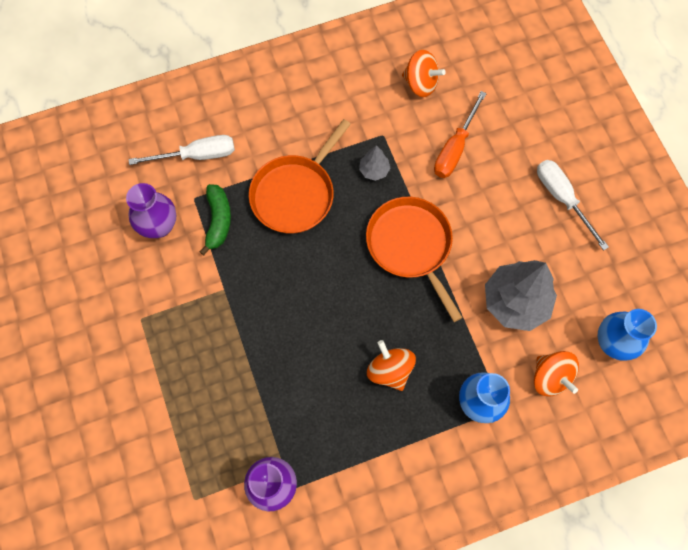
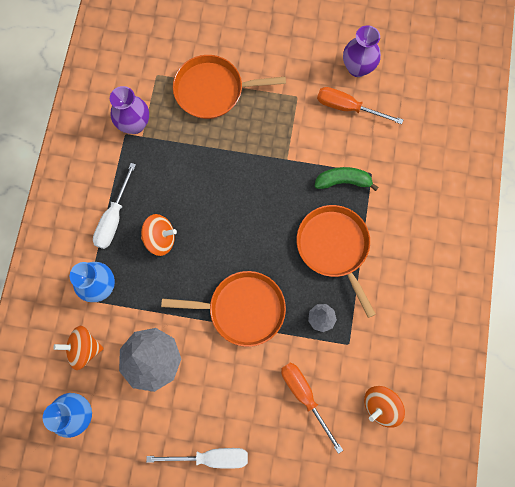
camera: 120 degrees right, 5 degrees up
(127, 258) = (348, 107): none -> orange screwdriver
(159, 226) = (361, 139): purple vase -> purple vase (357, 68)
(181, 418) = (212, 90): none -> orange pan
(197, 155) = (407, 192): white screwdriver -> white screwdriver (114, 218)
(218, 221) = (343, 181): green banana -> green banana turned 150 degrees clockwise

